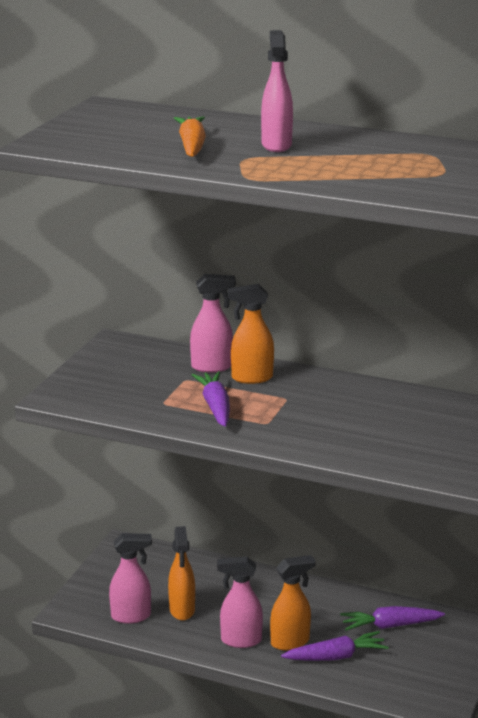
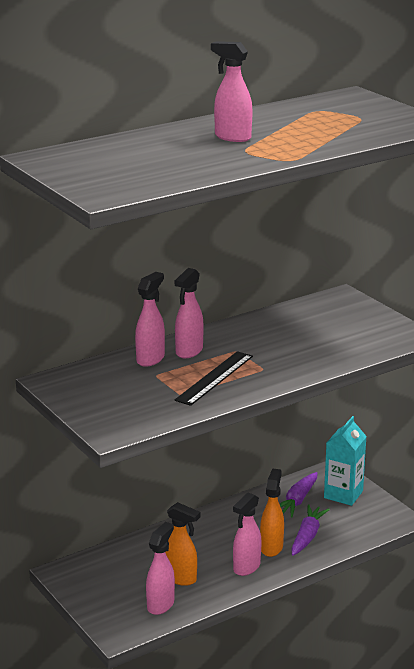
camera: 55 degrees left, 0 degrees up
(192, 146) = (192, 157): orange carrot -> none
(215, 406) = (214, 378): purple carrot -> black ruler
(251, 378) = (189, 351): orange spray bottle -> pink spray bottle
(439, 650) = (343, 494): none -> turquoise carton

